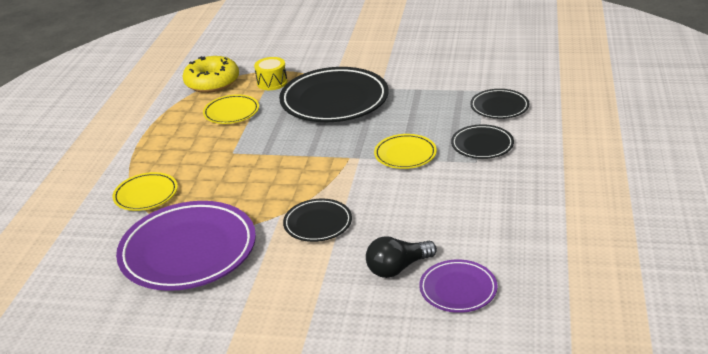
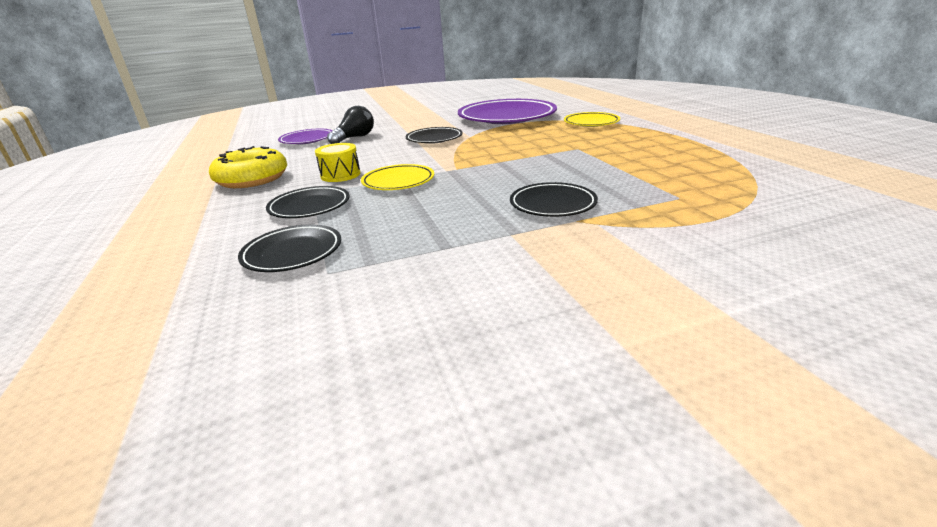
camera: 150 degrees right, 5 degrees down
(212, 82) = (760, 184): yellow donut -> yellow donut (252, 179)
(231, 112) = (652, 168): yellow plate -> none
(272, 82) = (682, 202): yellow drum -> yellow drum (340, 175)
(334, 100) = (552, 204): black plate -> black plate, size x0.51

